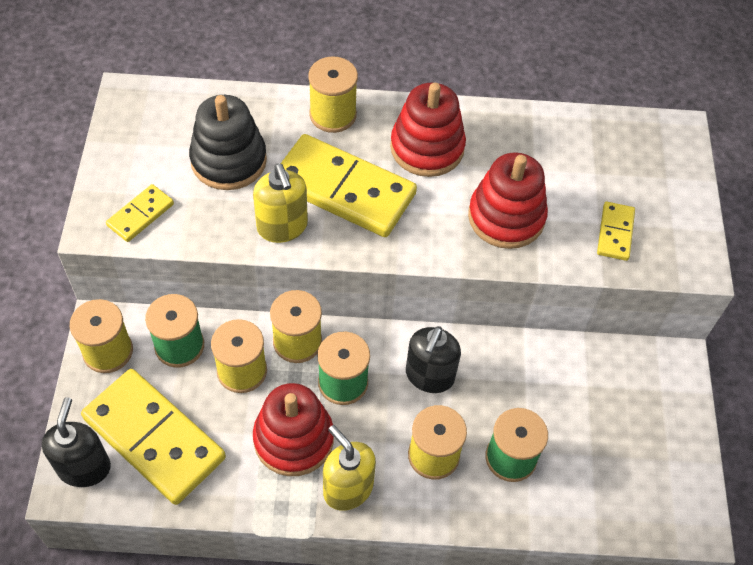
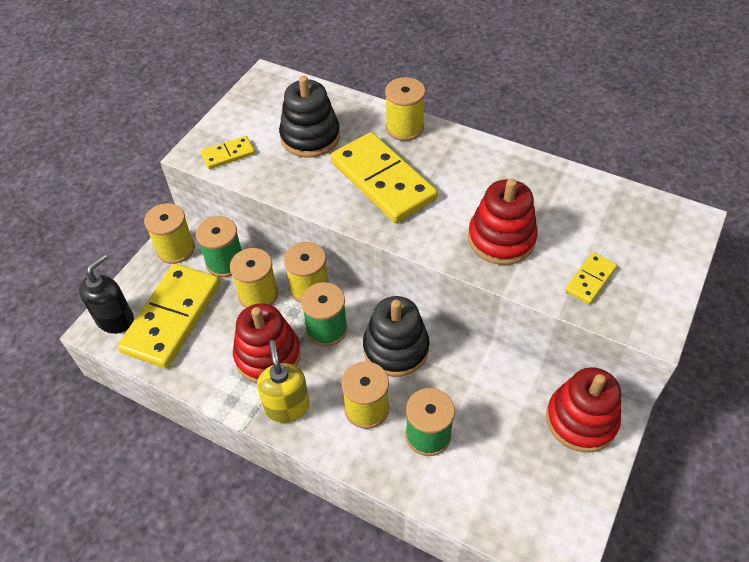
camera: 30 degrees right, 5 degrees down
(154, 438) = (172, 317): yellow domino -> yellow domino turned 45 degrees clockwise
(282, 227) = (322, 192): yellow soap dispenser -> none
(427, 148) = (464, 170): red stacking toy -> red stacking toy (581, 420)
(429, 376) = (396, 348): black soap dispenser -> black stacking toy

